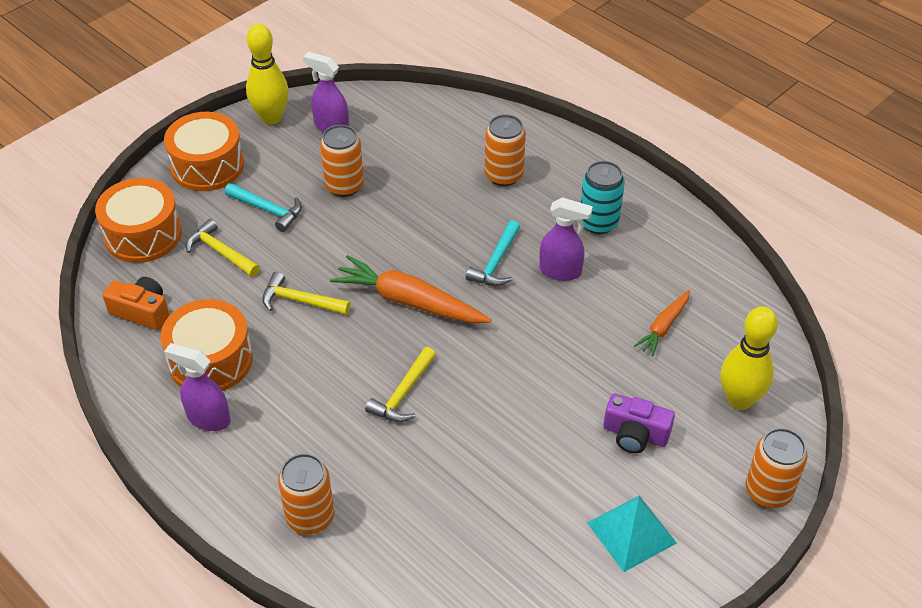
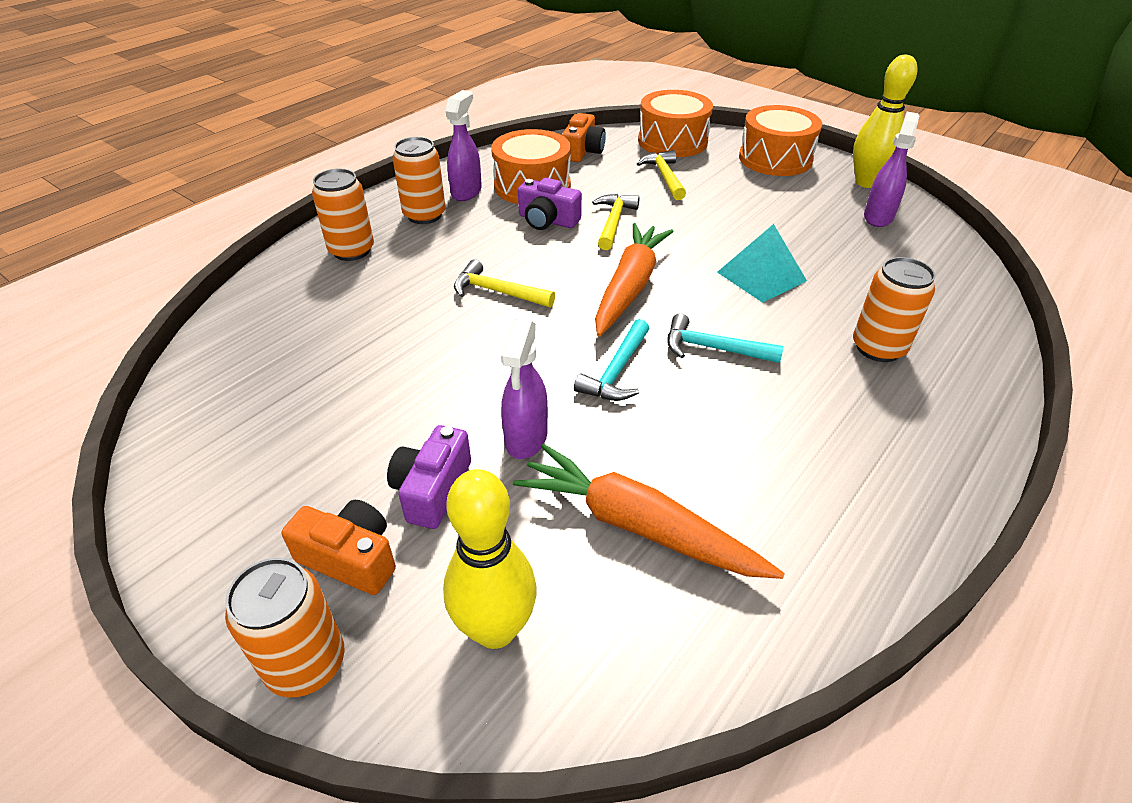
camera: 85 degrees right, 5 degrees down
(221, 252) = (664, 177): yellow hammer -> yellow hammer turned 45 degrees counterclockwise
(267, 210) = (731, 194): turquoise hammer -> turquoise hammer (616, 371)
(286, 351) = (547, 220): none -> purple camera
(344, 186) = (789, 232): orange can -> orange can (424, 215)
(560, 271) = (718, 408): purple spray bottle -> purple spray bottle (526, 439)
(598, 222) = (833, 446): turquoise can -> none
(631, 532) = (274, 486): turquoise pyramid -> turquoise pyramid (761, 276)
(663, 327) = (638, 526): orange carrot -> orange carrot, size x1.79
(693, 477) = (350, 558): none -> orange camera

